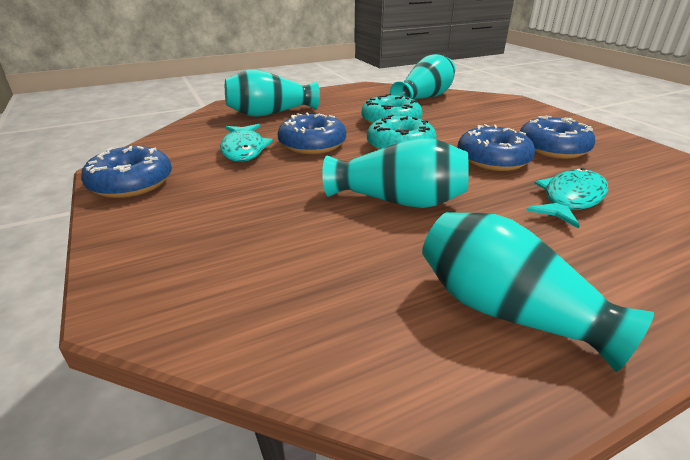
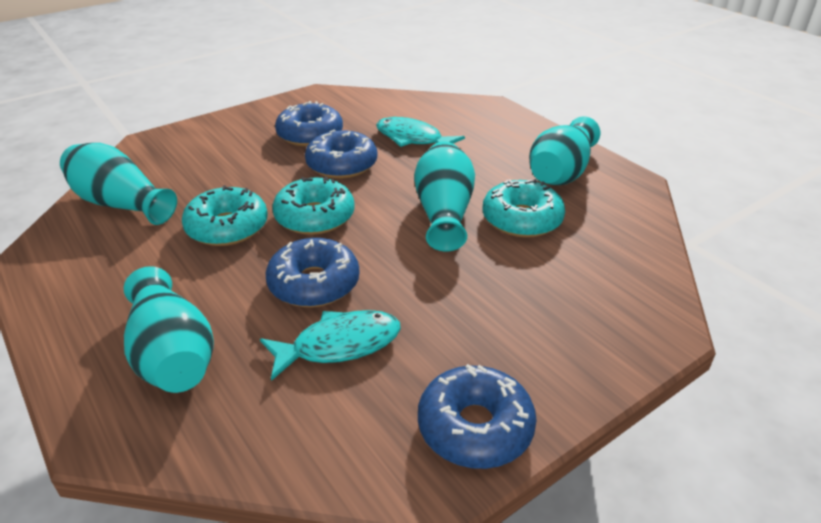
camera: 100 degrees left, 5 degrees up
(376, 247) = (521, 219): none -> turquoise donut

